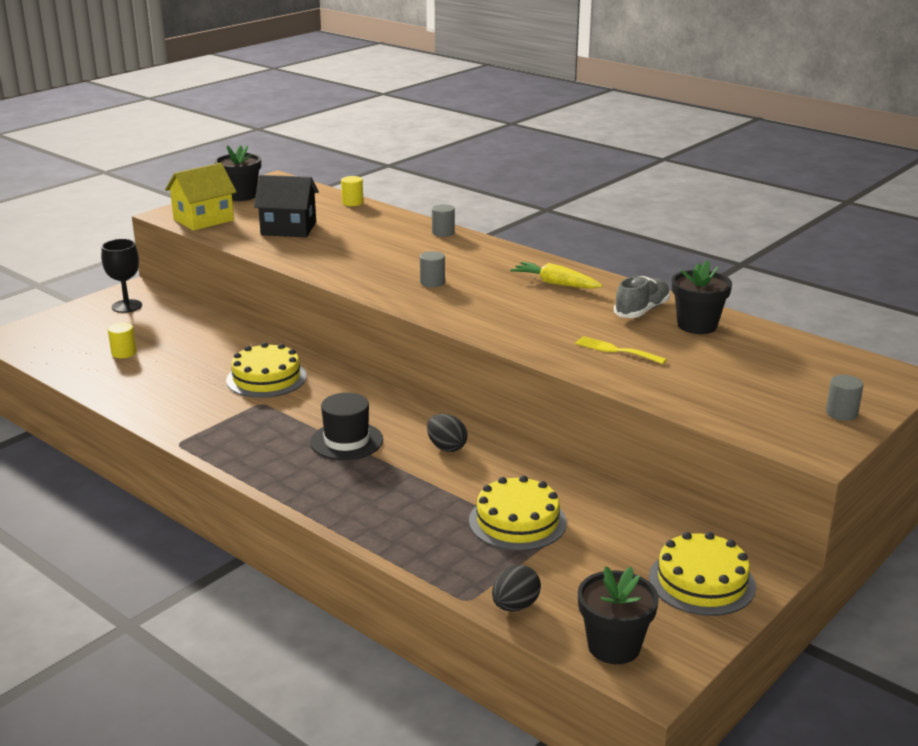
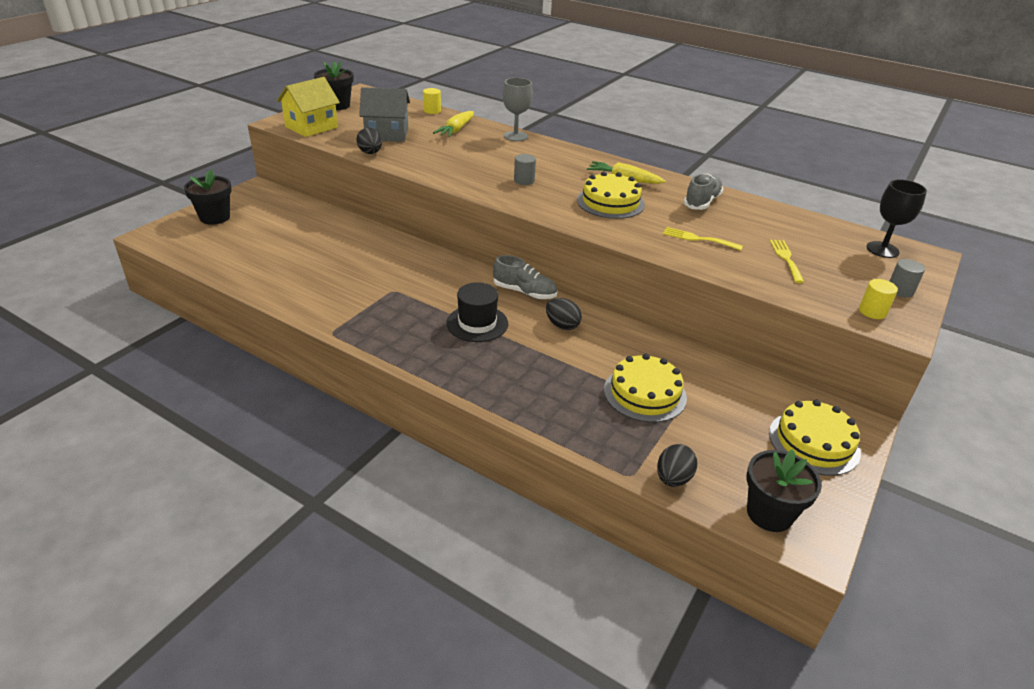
camera: 10 degrees left, 10 degrees up
(124, 353) = (261, 247): yellow cylinder -> yellow cylinder (872, 312)
(127, 306) = (253, 203): black goblet -> black goblet (882, 249)
(262, 249) = (370, 153): none -> black egg
(266, 378) = (391, 267): yellow cake -> yellow cake (610, 202)
(288, 229) = (387, 134): black house -> grey house
(373, 225) = (456, 130): none -> yellow carrot
(414, 411) = (524, 292): none -> grey shoe
(443, 233) = (515, 136): grey cylinder -> grey goblet
(697, 325) = (750, 214): black flower pot -> black flower pot (215, 217)
(715, 375) = (786, 259): none -> yellow fork

